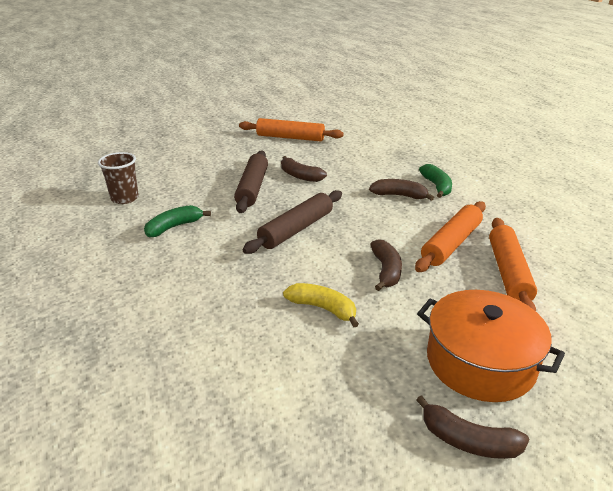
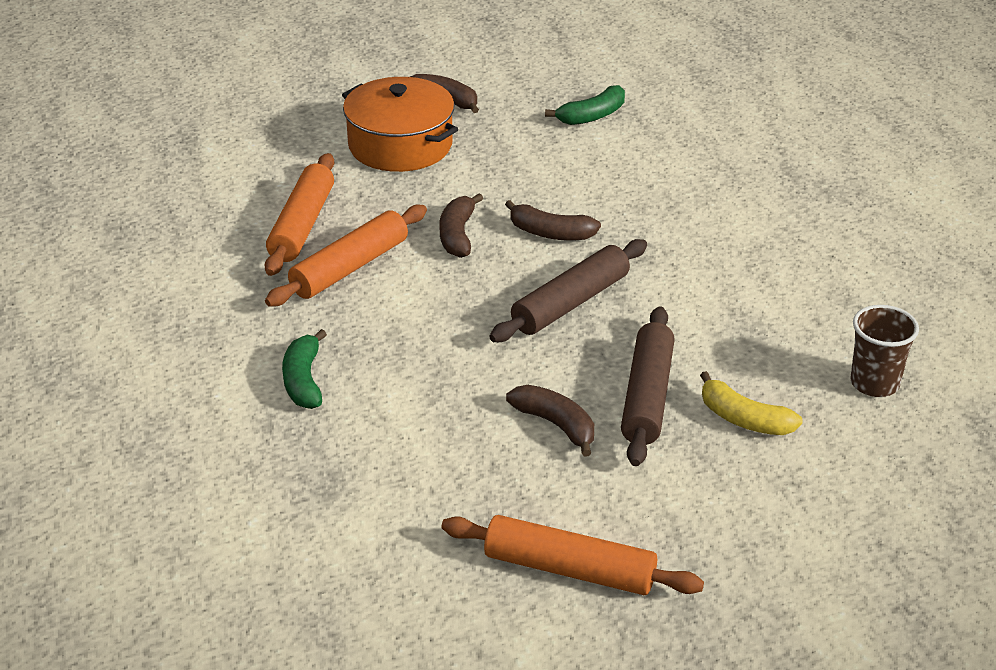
camera: 175 degrees left, 5 degrees up
(174, 227) = (761, 317): green banana -> green banana (592, 116)
(323, 308) = (546, 197): yellow banana -> yellow banana (744, 419)
(399, 195) = (383, 362): brown banana -> brown banana (550, 233)

